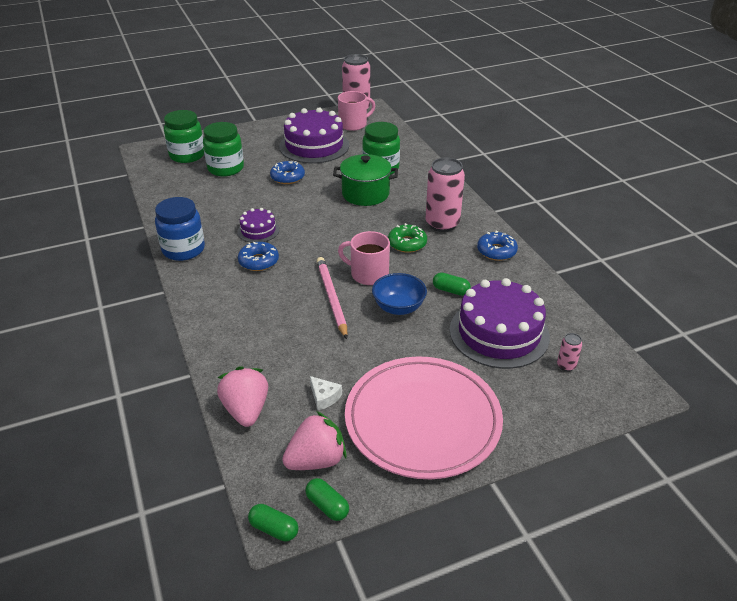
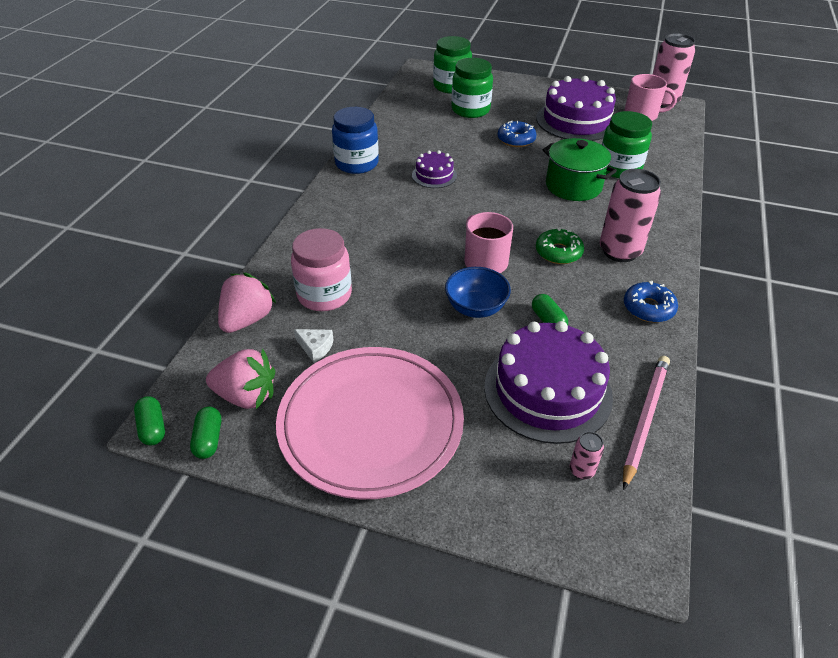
camera: 40 degrees right, 5 degrees up
(258, 261) = (403, 202): blue donut -> none
(283, 358) = (324, 295): none -> pink jar
(324, 397) = (315, 348): white cheese -> white cheese turned 60 degrees counterclockwise
(331, 298) = (425, 266): pink pencil -> pink pencil (644, 419)

